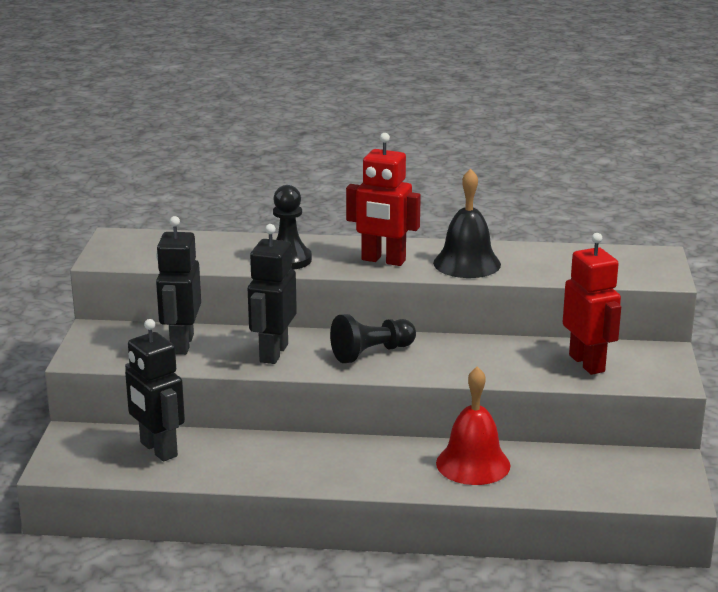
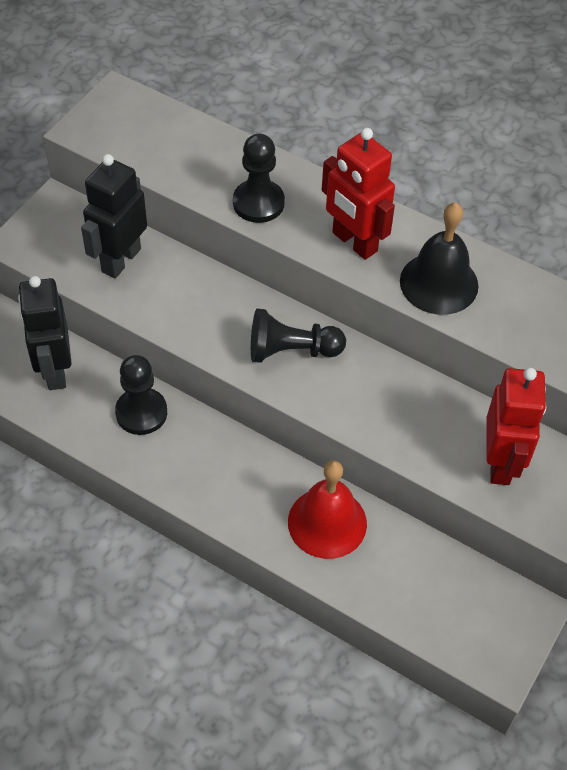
camera: 25 degrees right, 30 degrees up
(259, 451) = (141, 413): none -> black pawn
(273, 353) = (197, 310): black robot -> none

